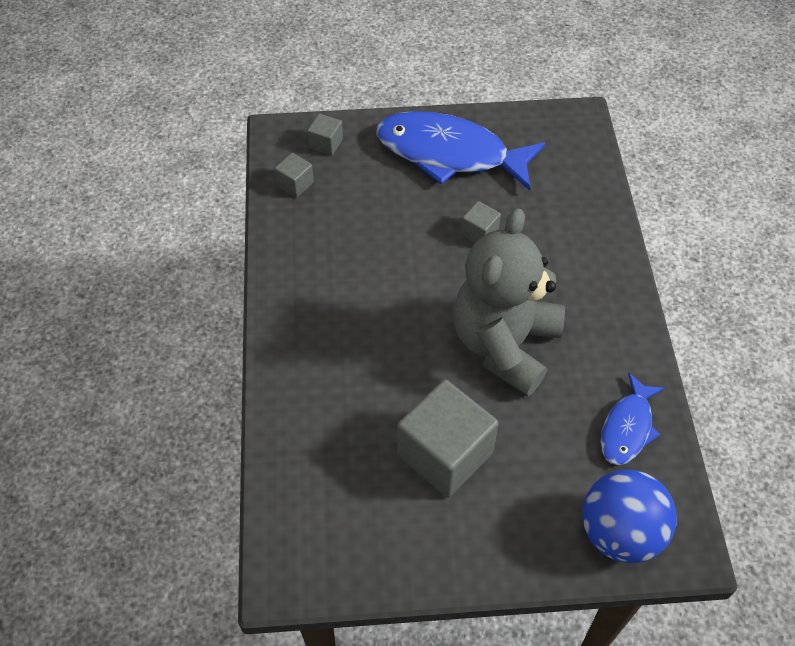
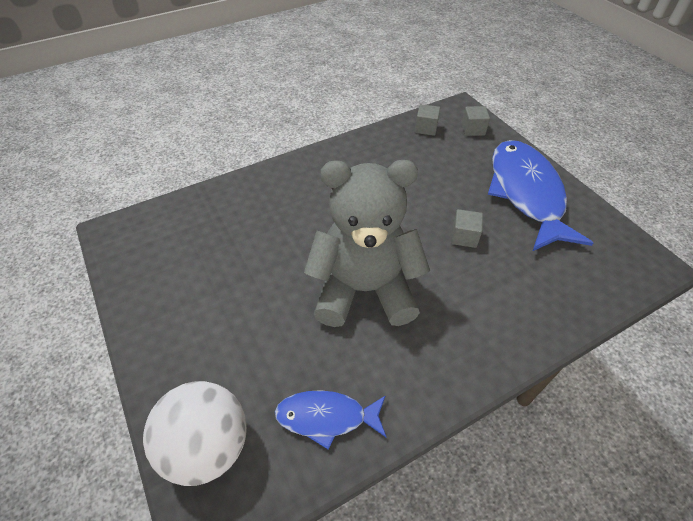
camera: 65 degrees right, 5 degrees down
(445, 454) = (240, 285): grey cube -> none
(620, 532) = (208, 446): blue ball -> white ball

